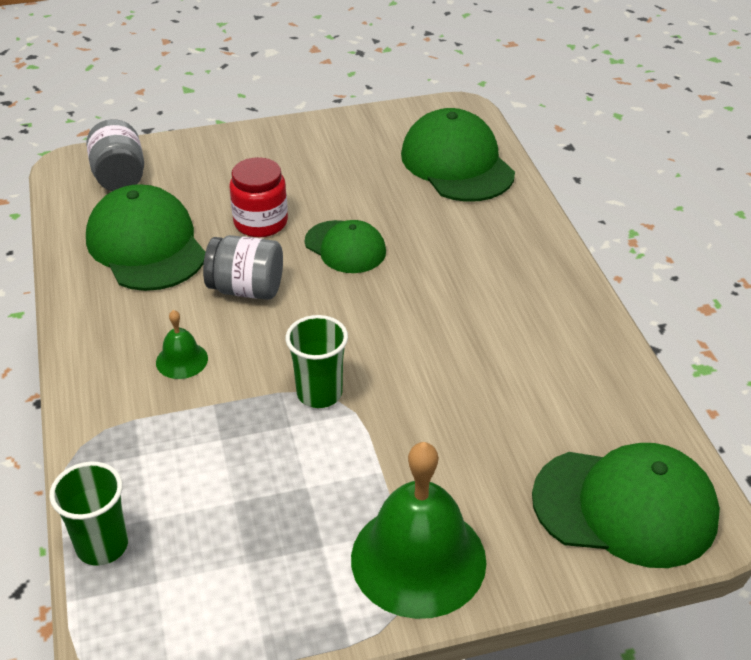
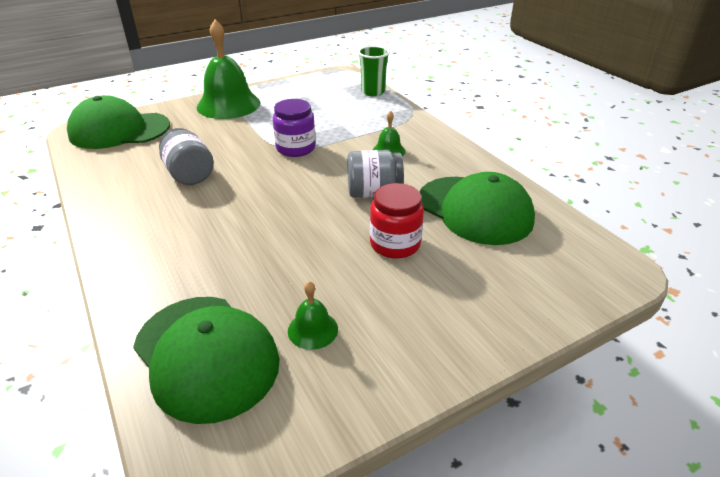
camera: 165 degrees right, 5 degrees down
(119, 177) = (562, 265): grey jar -> grey jar (189, 174)
(319, 393) = (295, 148): green cup -> purple jar
(345, 247) = (309, 235): green cap -> none
(369, 166) = (312, 329): none -> green bell

